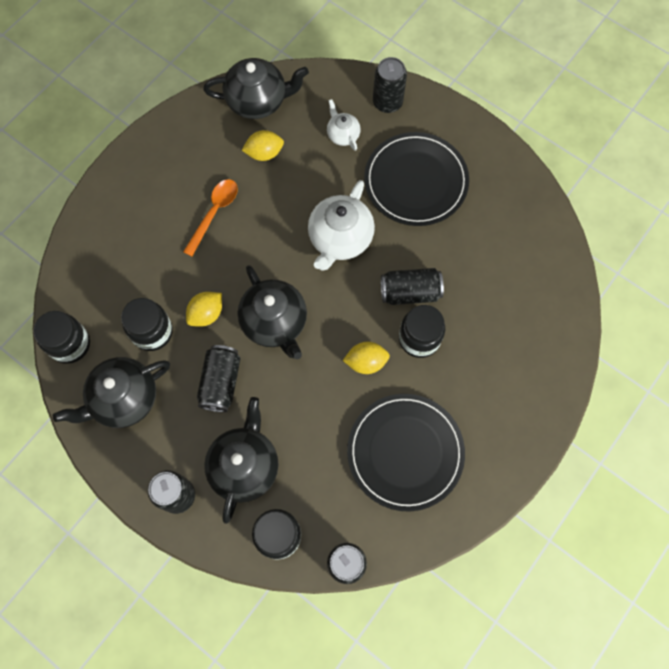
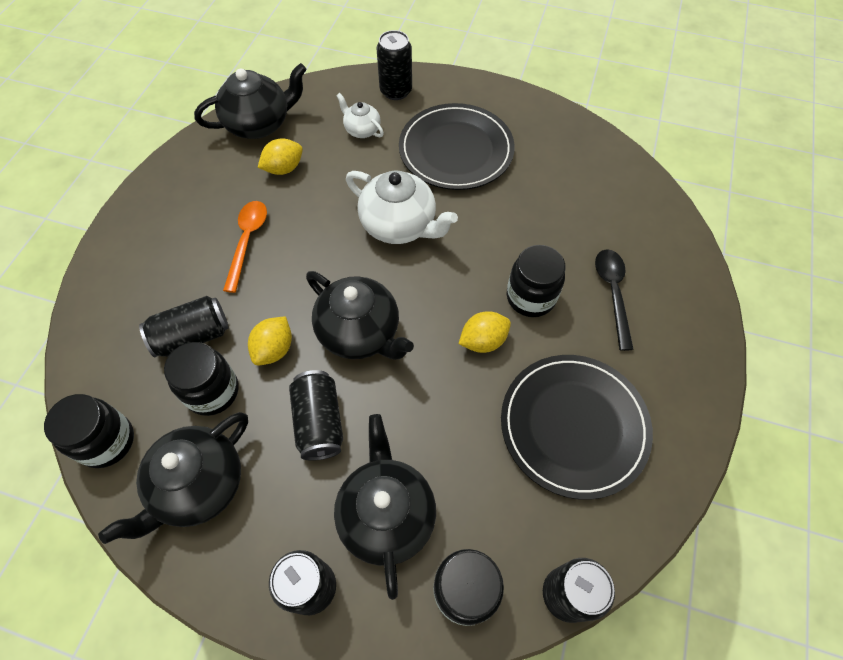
camera: 20 degrees left, 10 degrees down
(340, 239) = (399, 225): white teapot -> white teapot turned 60 degrees counterclockwise
(410, 292) = (498, 254): black can -> black can (192, 336)
(487, 358) = (612, 293): none -> black spoon

